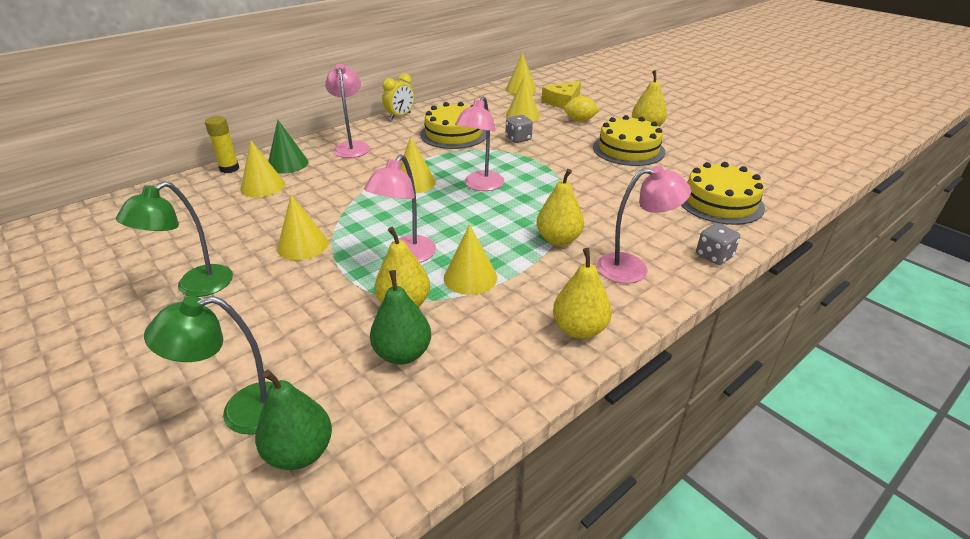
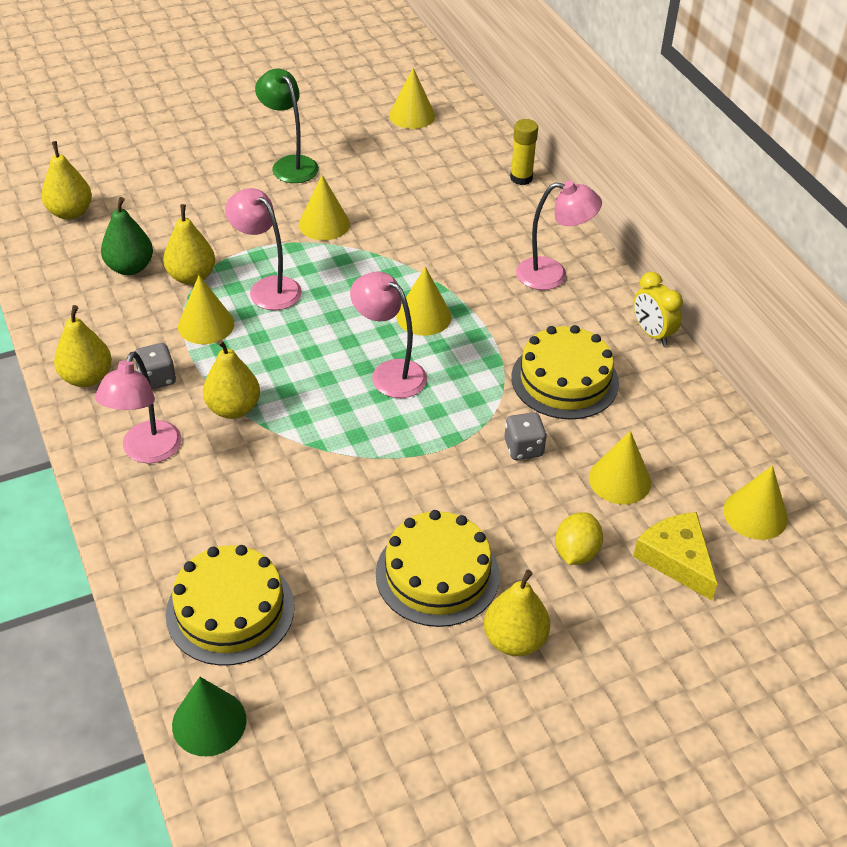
camera: 105 degrees right, 10 degrees up
(242, 411) = (124, 190): green lamp -> none
(263, 186) = (464, 201): yellow cone -> yellow cone (412, 115)
(288, 164) = (518, 220): green cone -> green cone (209, 722)
(300, 452) = (70, 212): green pear -> yellow pear
(714, 256) = (124, 535): grey dice -> grey dice (157, 378)

